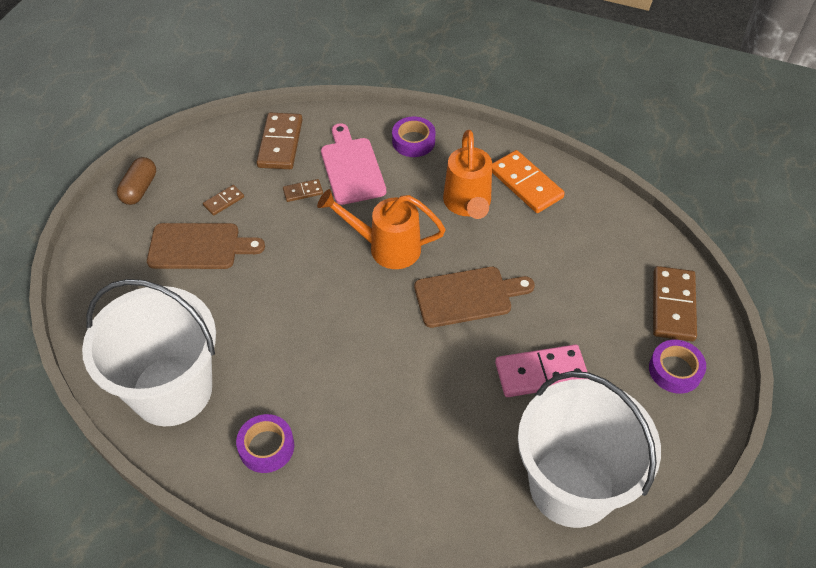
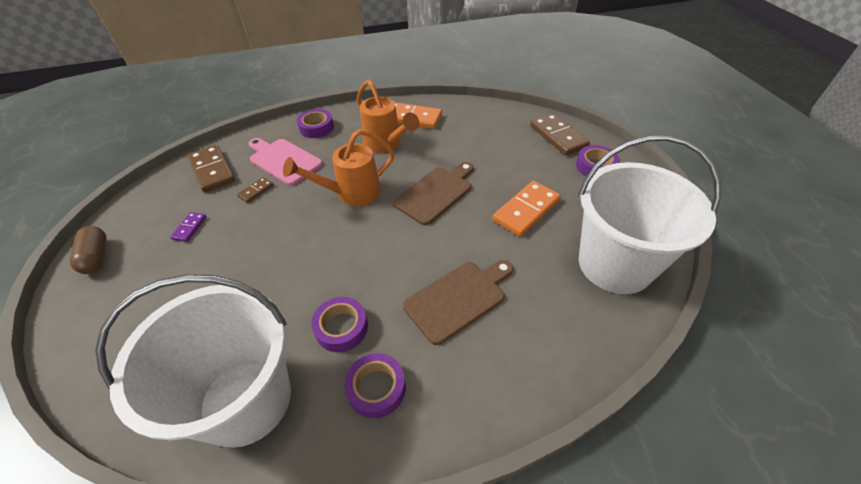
camera: 35 degrees left, 5 degrees down
(199, 246) = (189, 270): brown cutting board -> brown cutting board (458, 298)
(224, 201) = (190, 228): brown domino -> purple domino
(278, 379) = (341, 328): none -> purple tape
(541, 373) = (526, 210): pink domino -> orange domino

